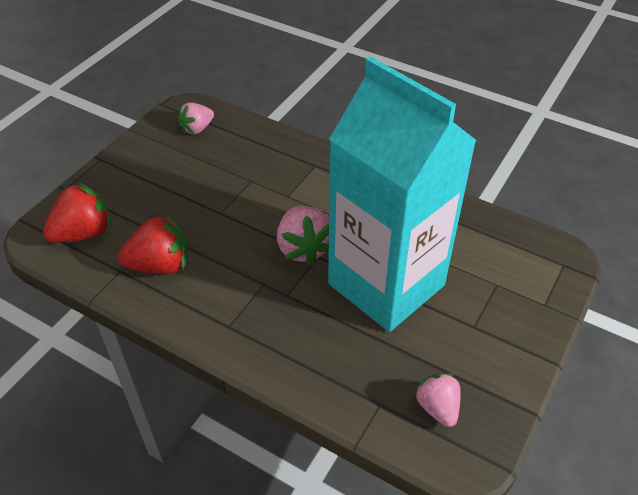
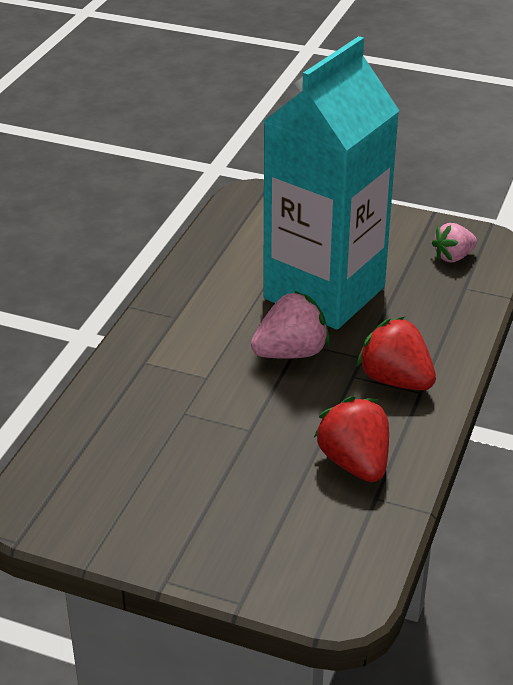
camera: 100 degrees left, 10 degrees down
(84, 233) = (324, 551): red strawberry -> red strawberry (395, 380)
(197, 129) = (79, 485): pink strawberry -> none

